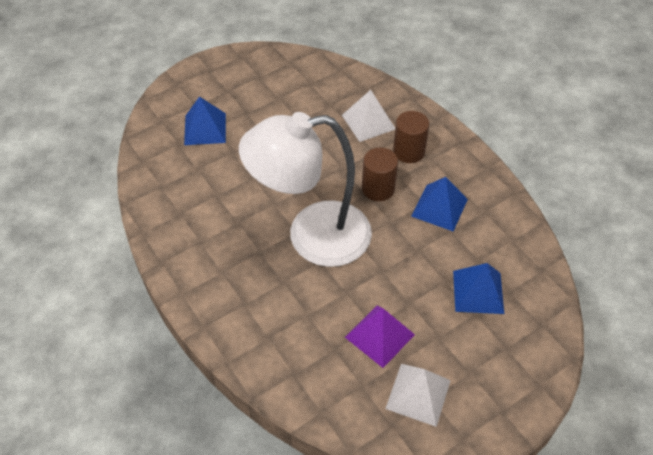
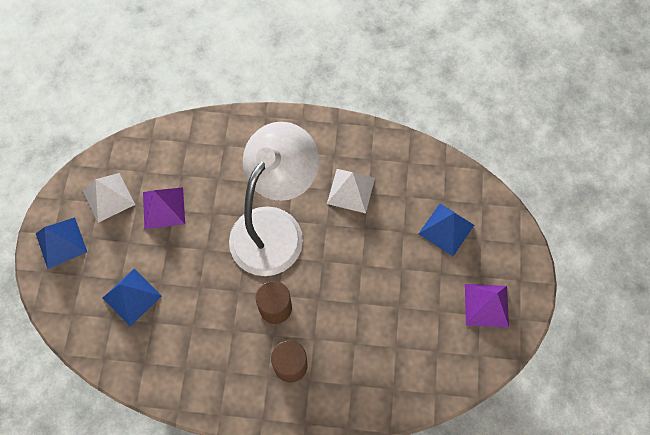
camera: 130 degrees right, 15 degrees up
(247, 77) = (486, 305): none -> purple pyramid
(368, 122) = (350, 361): white pyramid -> white pyramid (351, 190)
(439, 207) = (218, 337): blue pyramid -> blue pyramid (61, 242)

